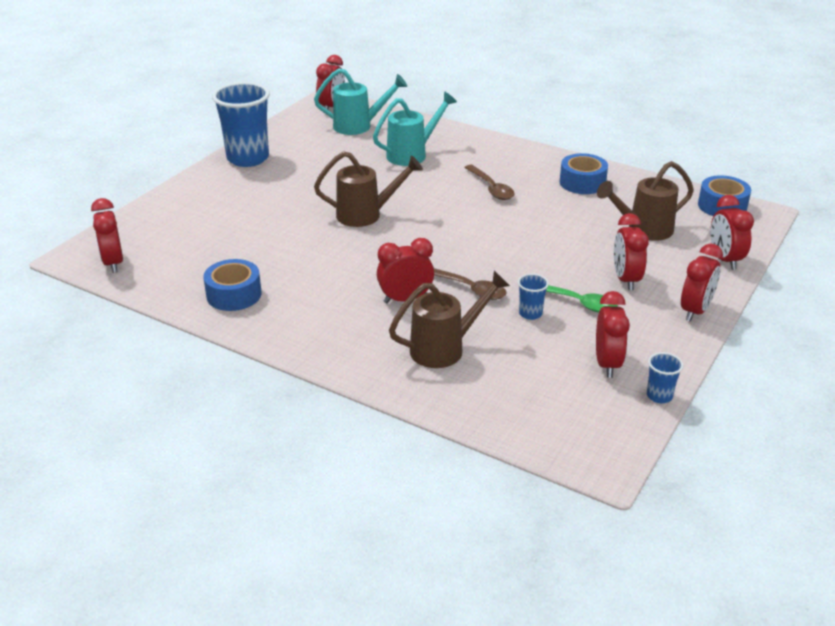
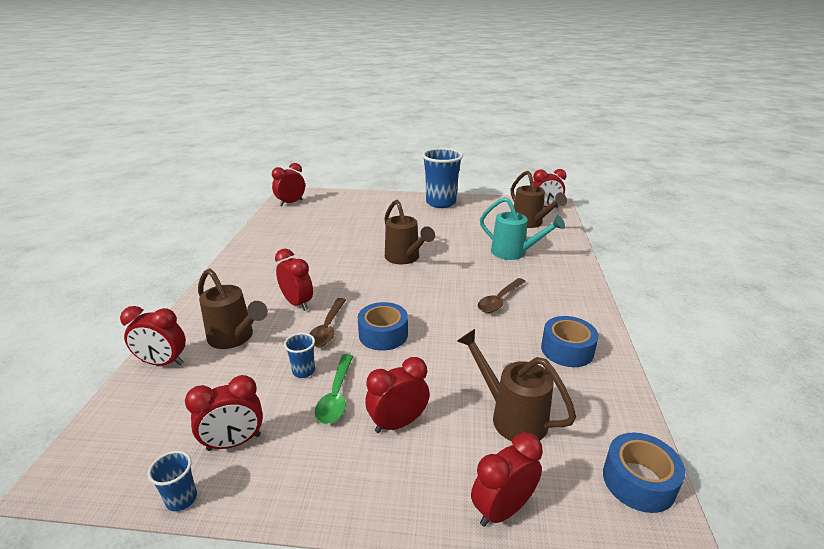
camera: 65 degrees right, 5 degrees down
(234, 294) = (274, 242): blue tape -> blue tape (383, 334)
(358, 126) = (530, 223): turquoise watering can -> brown watering can
(695, 311) = (363, 500): red clock -> red clock (163, 363)

